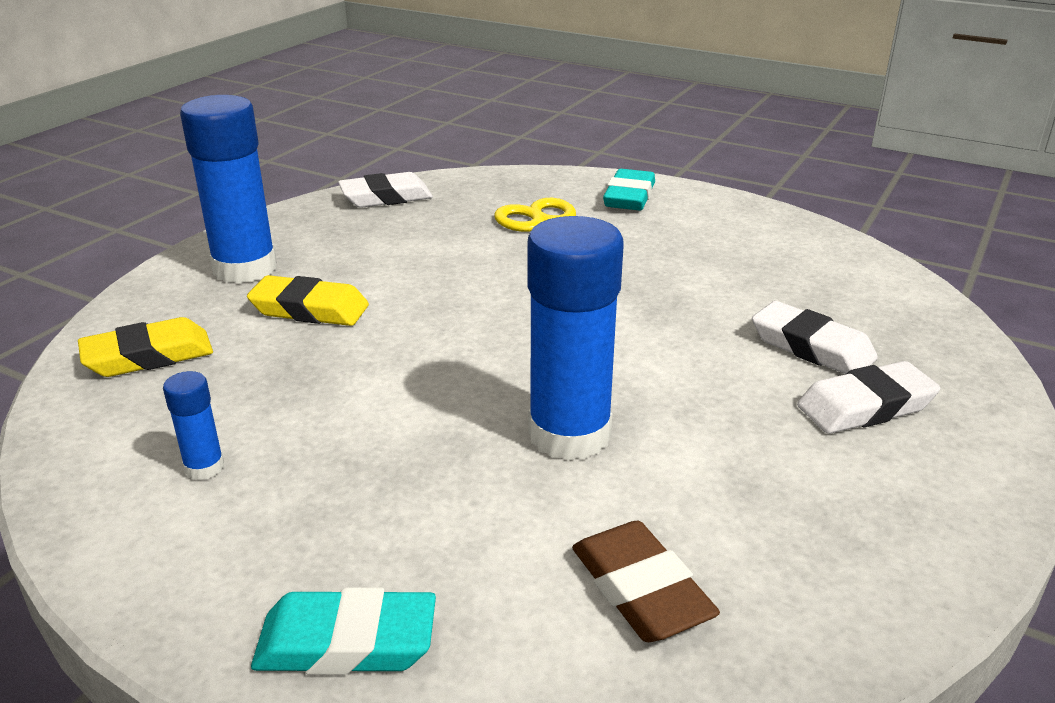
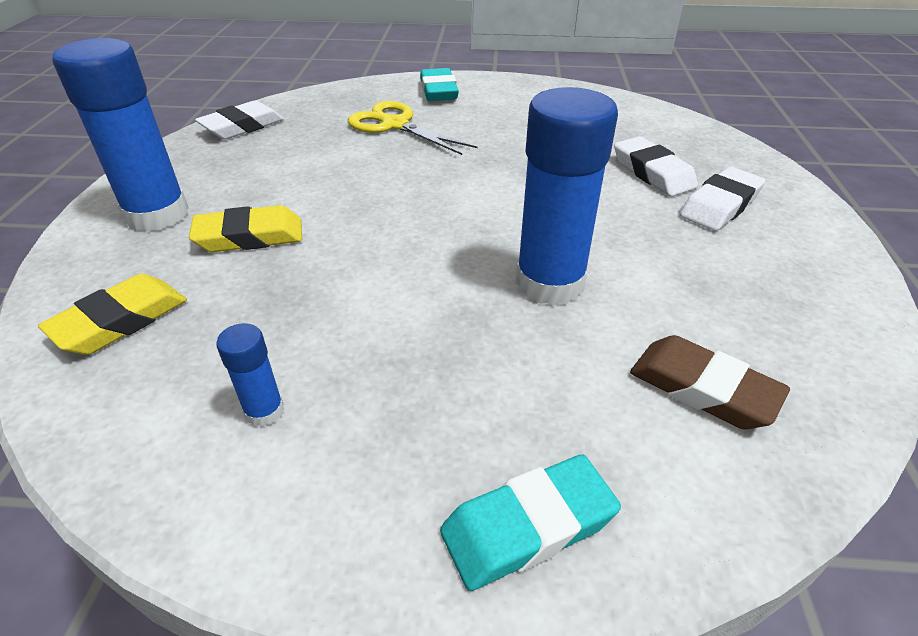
camera: 25 degrees left, 10 degrees up
(811, 347) = (652, 173): white eraser -> white eraser turned 45 degrees clockwise

